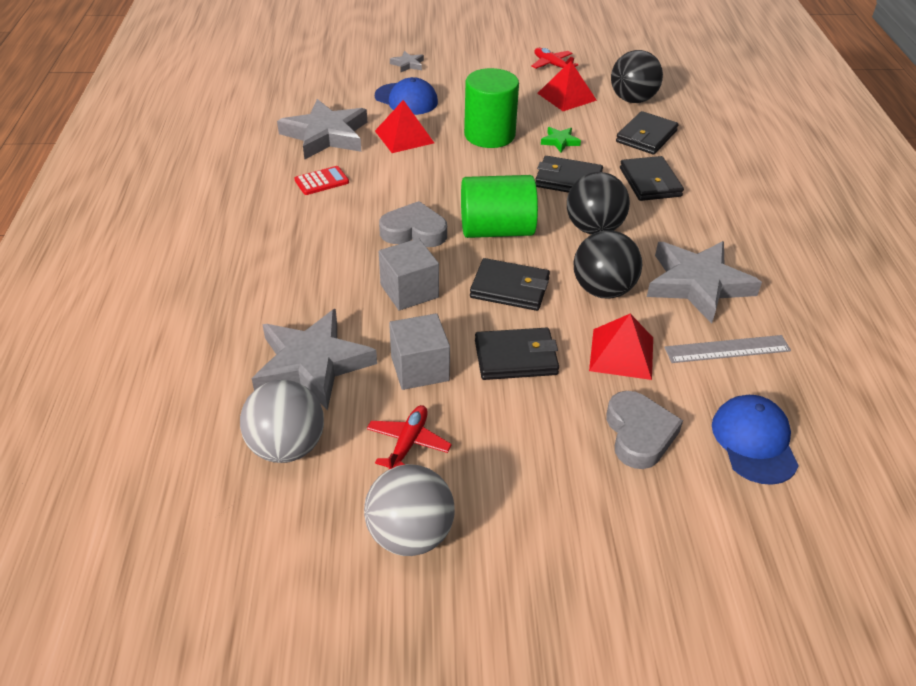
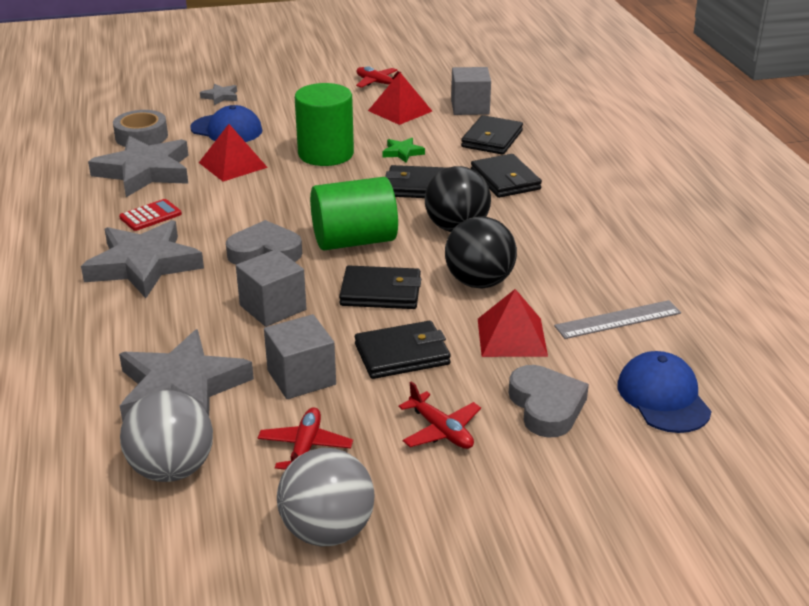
camera: 10 degrees left, 10 degrees down
(330, 98) = (141, 136): none -> grey tape
(535, 445) = (441, 430): none -> red plane
(632, 100) = (470, 107): black ball -> grey cube
(697, 284) = (575, 266): grey star -> grey star (143, 265)

